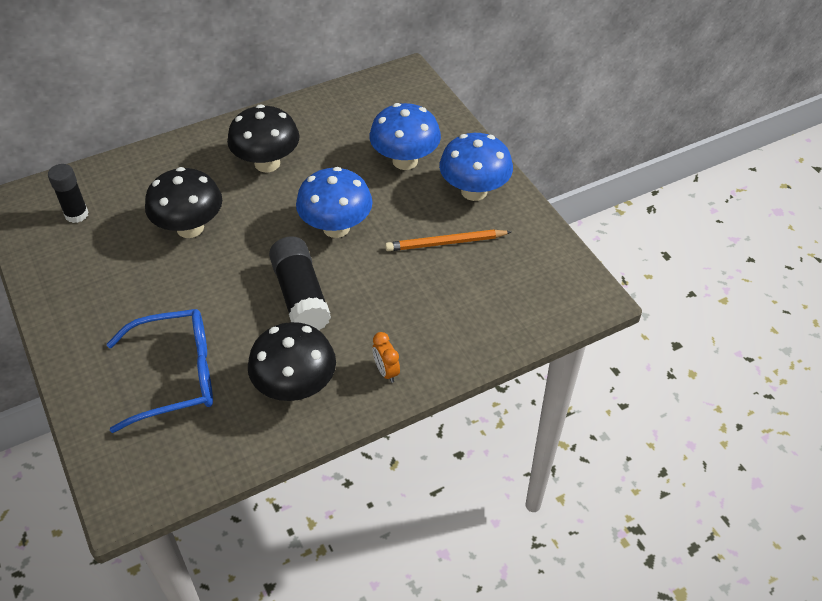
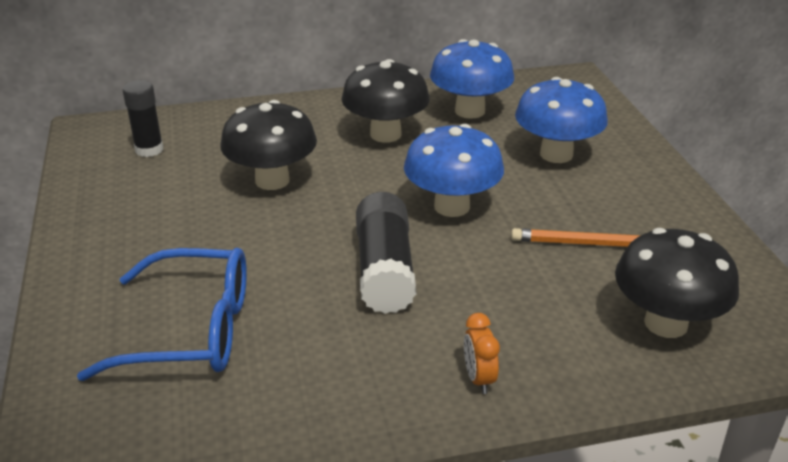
camera: 15 degrees right, 15 degrees down
(295, 387) = (344, 373): black mushroom -> black mushroom (666, 323)
(474, 191) = (642, 196): blue mushroom -> blue mushroom (470, 111)

